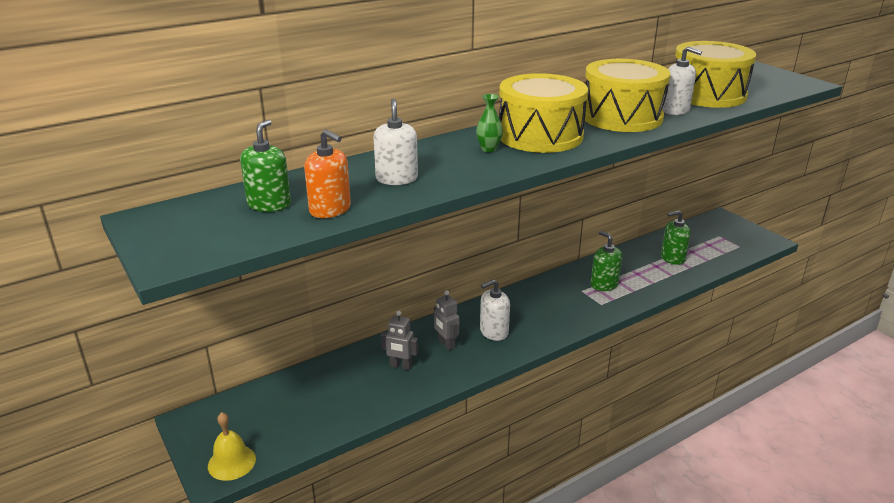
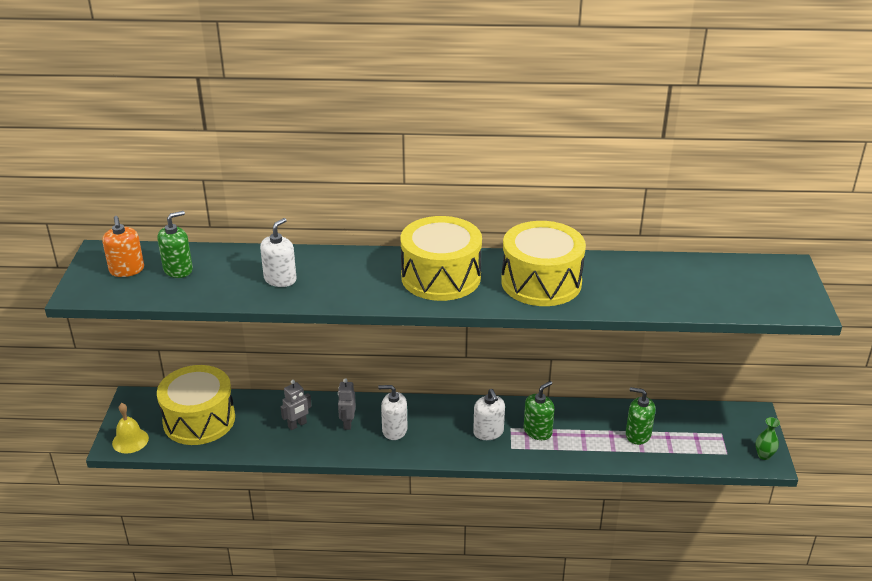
camera: 35 degrees right, 5 degrees up
(330, 209) = (206, 290): orange soap dispenser -> orange soap dispenser (127, 270)
(400, 366) = (297, 425): grey robot -> grey robot turned 90 degrees counterclockwise
(488, 149) = (381, 276): green vase -> green vase (764, 455)
(604, 284) = (537, 431): green soap dispenser -> green soap dispenser turned 45 degrees clockwise
(675, 110) = (603, 292): white soap dispenser -> white soap dispenser (488, 432)
(707, 95) = (668, 285): yellow drum -> yellow drum (199, 420)

